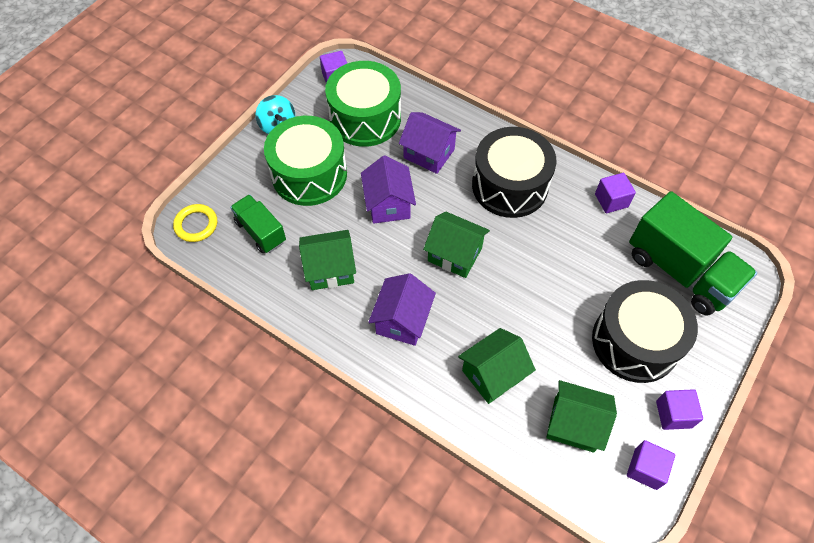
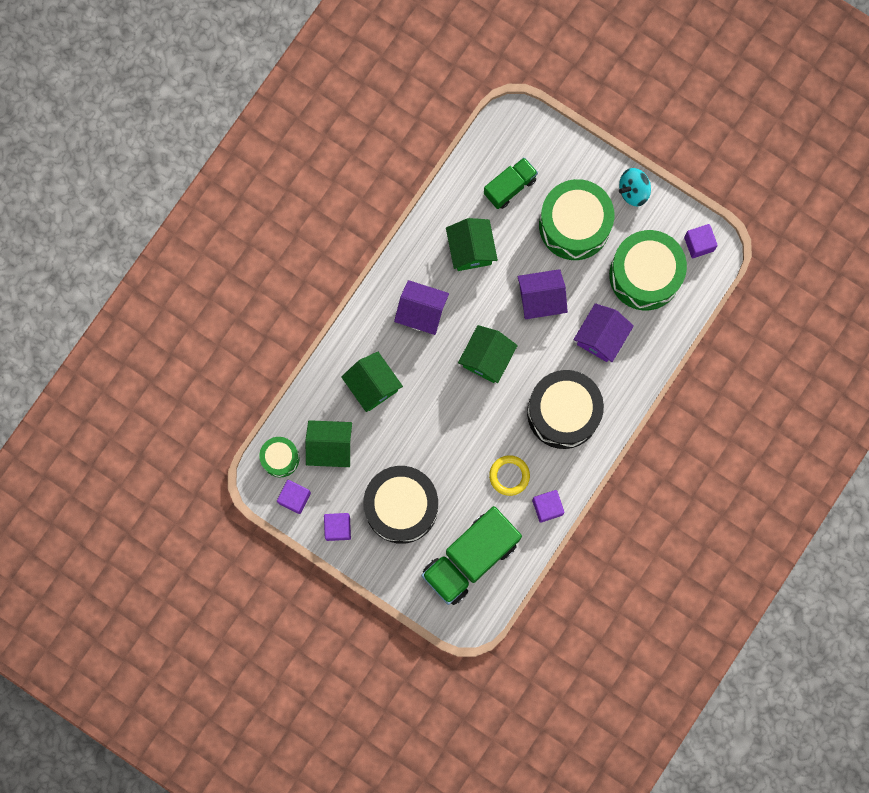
camera: 90 degrees right, 20 degrees up
(196, 225) = (517, 129): yellow ring -> yellow ring (509, 475)
(574, 424) = (330, 447): green house -> green house turned 75 degrees clockwise
(596, 488) = (280, 458): none -> green drum

